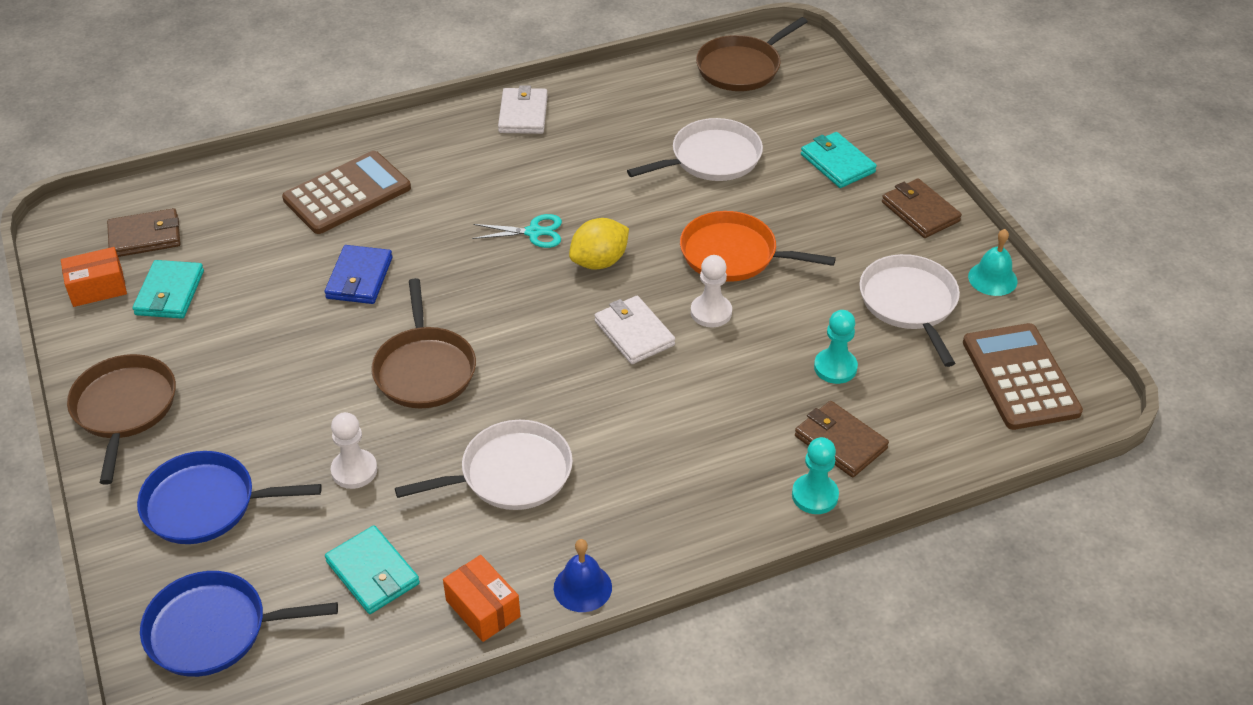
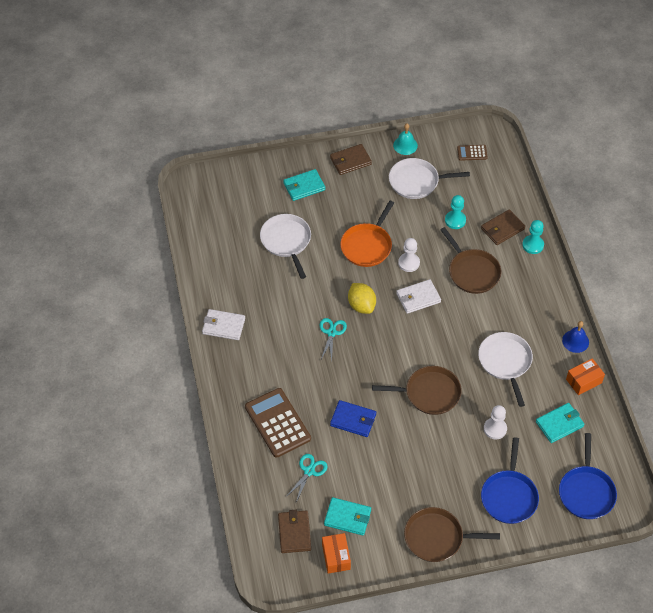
camera: 80 degrees left, 10 degrees up
(257, 239) = (309, 471): none -> turquoise scissors
(741, 67) = (206, 212): brown pan -> brown pan (472, 272)
(1020, 377) = (472, 153): brown calculator -> brown calculator, size x0.48

